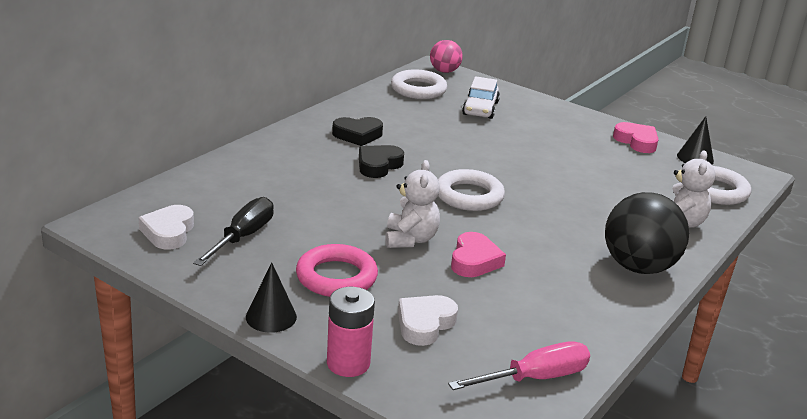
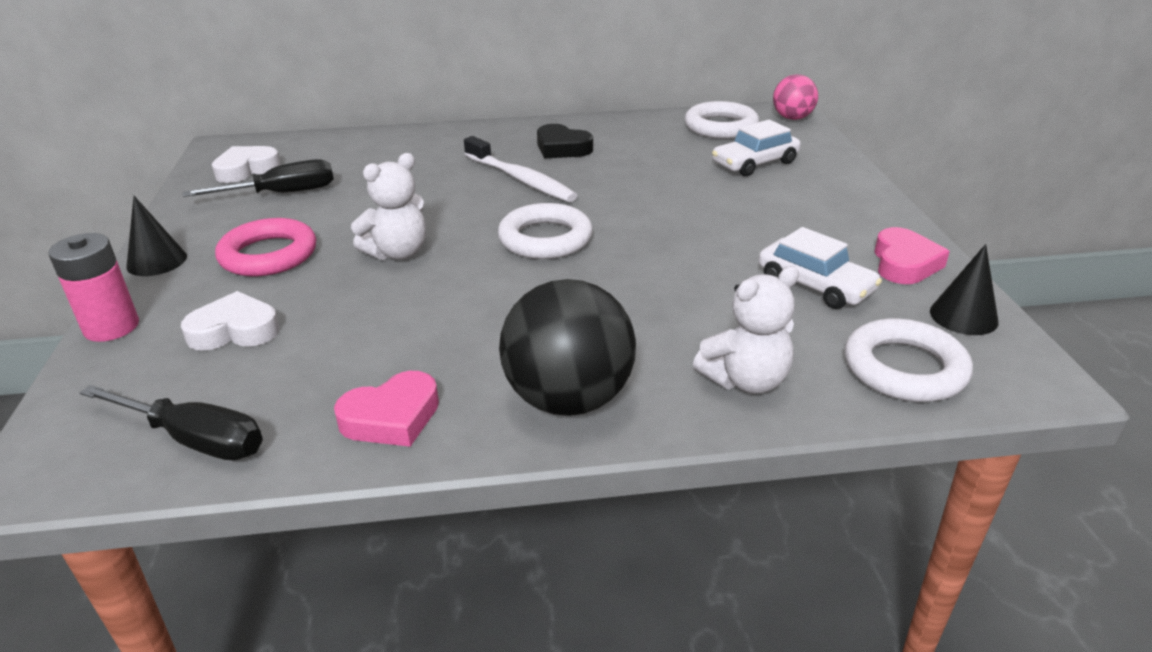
camera: 50 degrees right, 5 degrees up
(378, 165) = (521, 179): black heart -> white toothbrush
(474, 261) = (408, 299): pink heart -> pink heart (392, 417)
(534, 378) = (194, 439): pink screwdriver -> black screwdriver
(625, 167) = (815, 285): none -> white car

